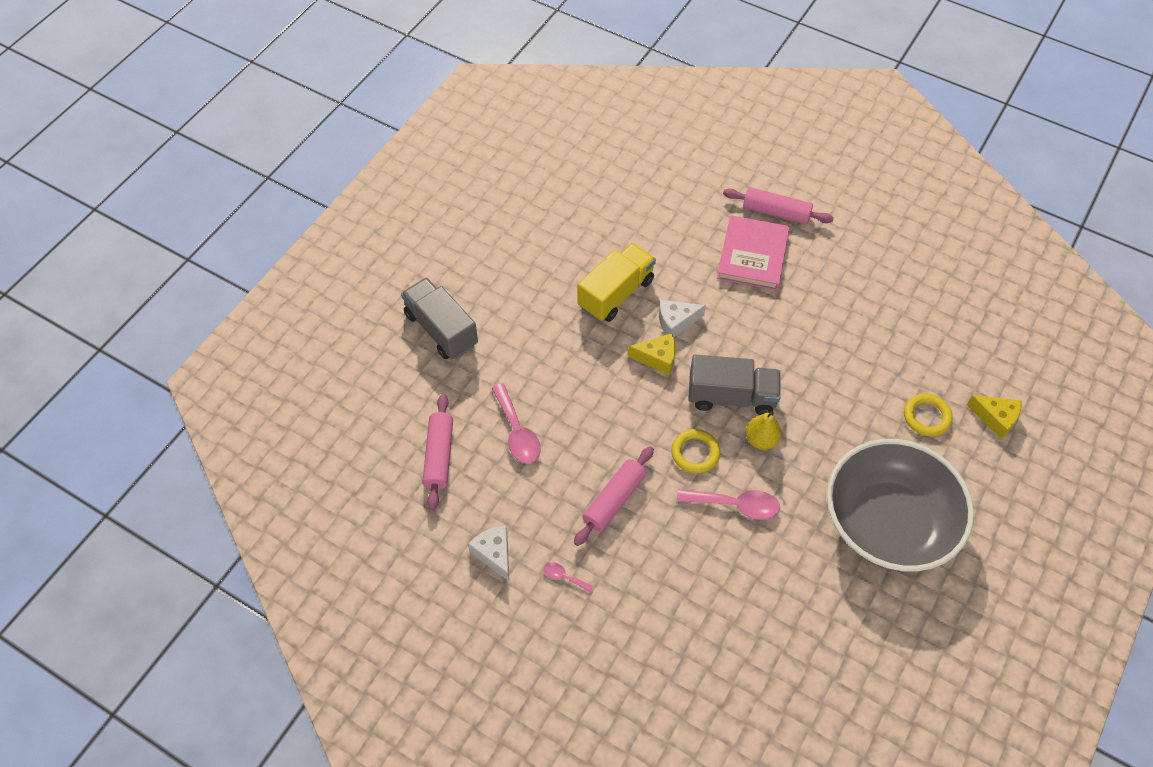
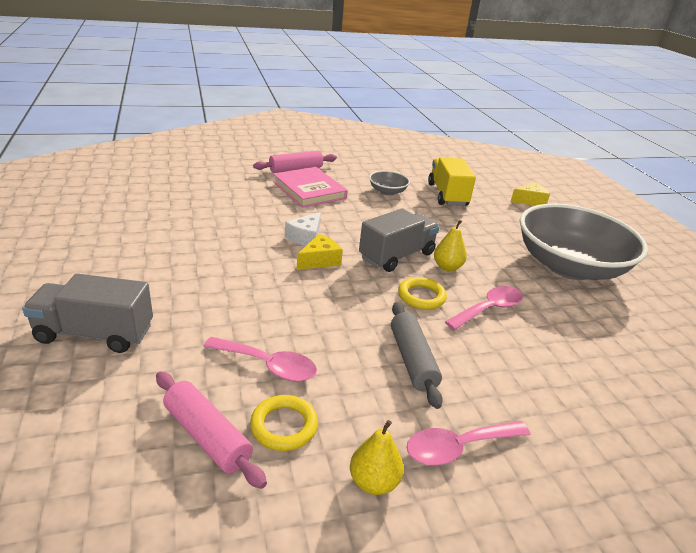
camera: 50 degrees left, 25 degrees down
(494, 554) = (374, 482): white cheese -> yellow pear
(564, 577) = (458, 447): pink spoon -> pink spoon, size x1.96
(614, 500) = (412, 360): pink rolling pin -> grey rolling pin
(616, 294) = (240, 241): yellow truck -> yellow truck (447, 195)
(836, 304) = (387, 191): none -> grey bowl
(926, 417) = (504, 214): yellow ring -> yellow ring (284, 426)

